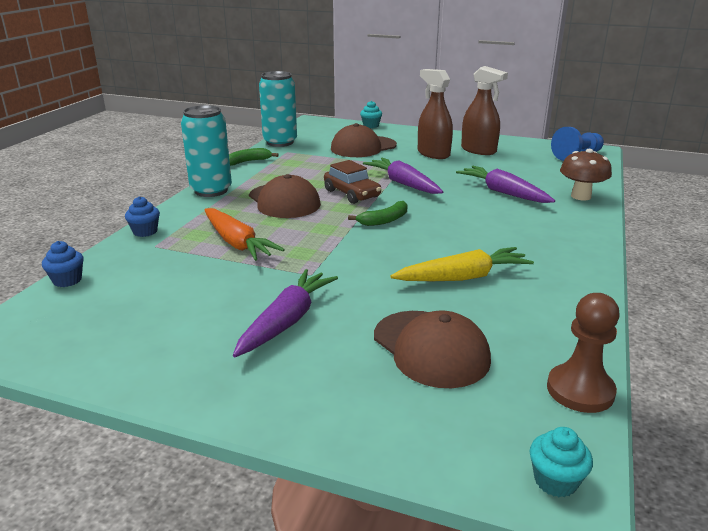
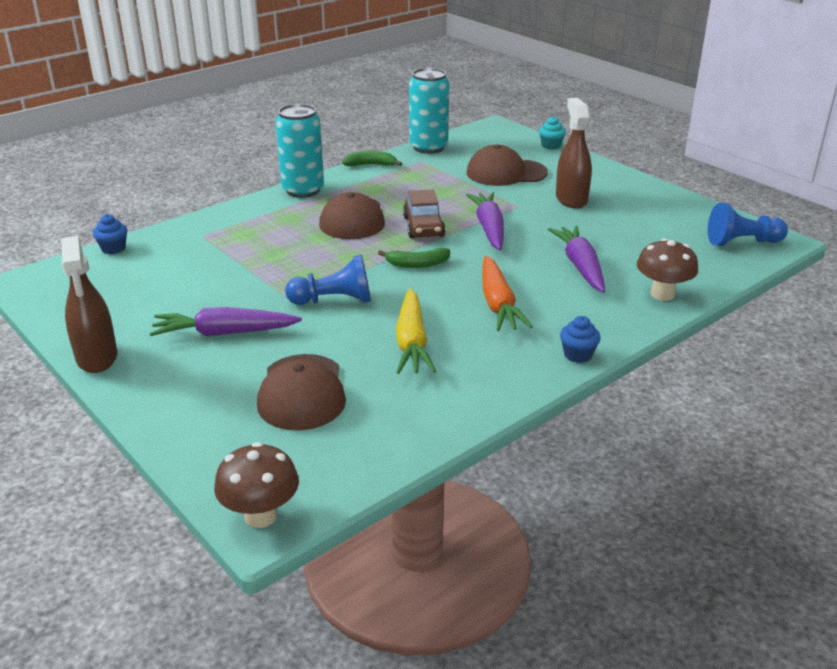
camera: 30 degrees right, 5 degrees up
(145, 232) = (208, 219): blue cupcake -> blue cupcake (578, 355)
(237, 243) = (265, 251): orange carrot -> orange carrot (498, 304)
(287, 321) = (224, 333): purple carrot -> purple carrot turned 150 degrees counterclockwise
(353, 265) = (334, 300): none -> blue pawn
(463, 277) = (411, 342): yellow carrot -> yellow carrot turned 75 degrees clockwise
(478, 150) = (630, 206): brown spray bottle -> brown spray bottle (97, 357)
(555, 481) = (261, 516): turquoise cupcake -> brown mushroom
(580, 390) = (371, 467): brown pawn -> none

